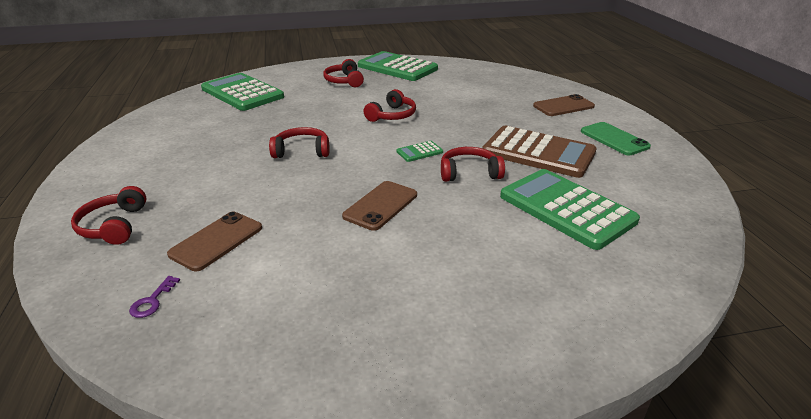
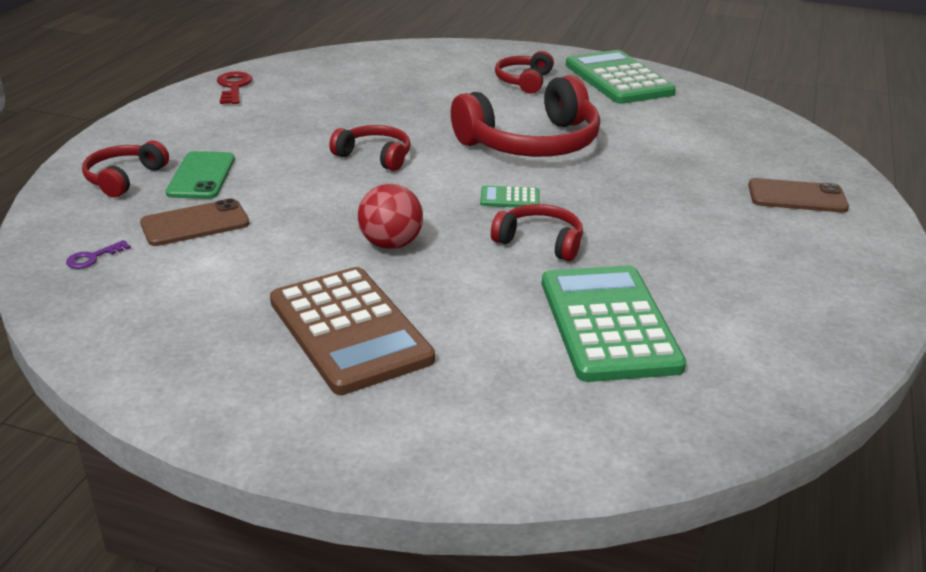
camera: 30 degrees right, 0 degrees up
(140, 132) = (234, 87): none -> red key
(242, 93) = (384, 67): green calculator -> none
(380, 205) = (391, 244): brown phone -> red ball
(392, 115) = (531, 143): red headphones -> red headphones, size x1.92
(538, 152) = (667, 247): brown calculator -> brown calculator (350, 330)
(614, 139) = (810, 264): green phone -> green phone (201, 176)

